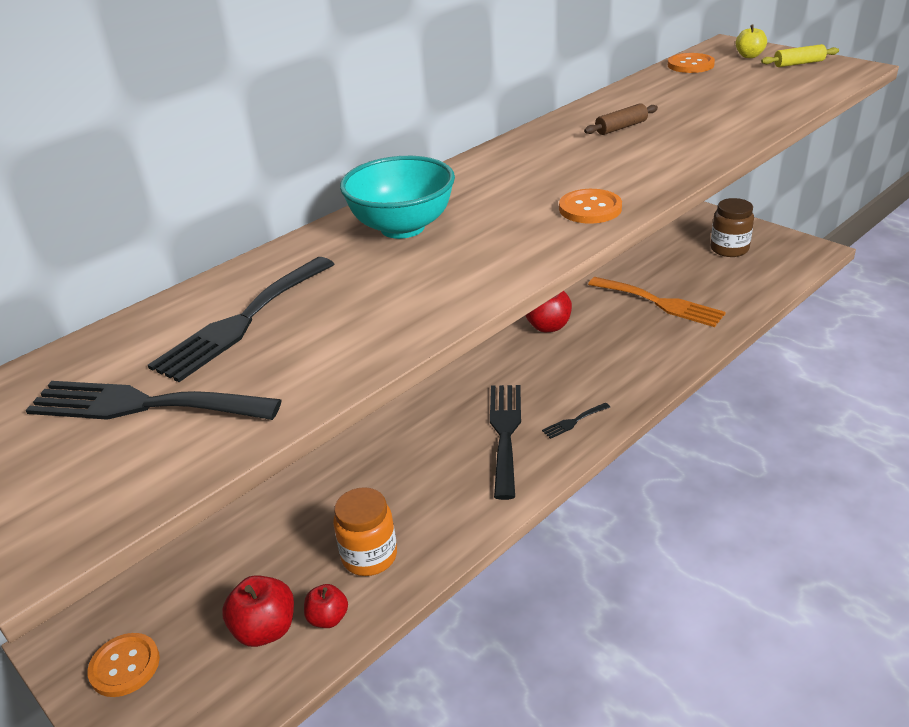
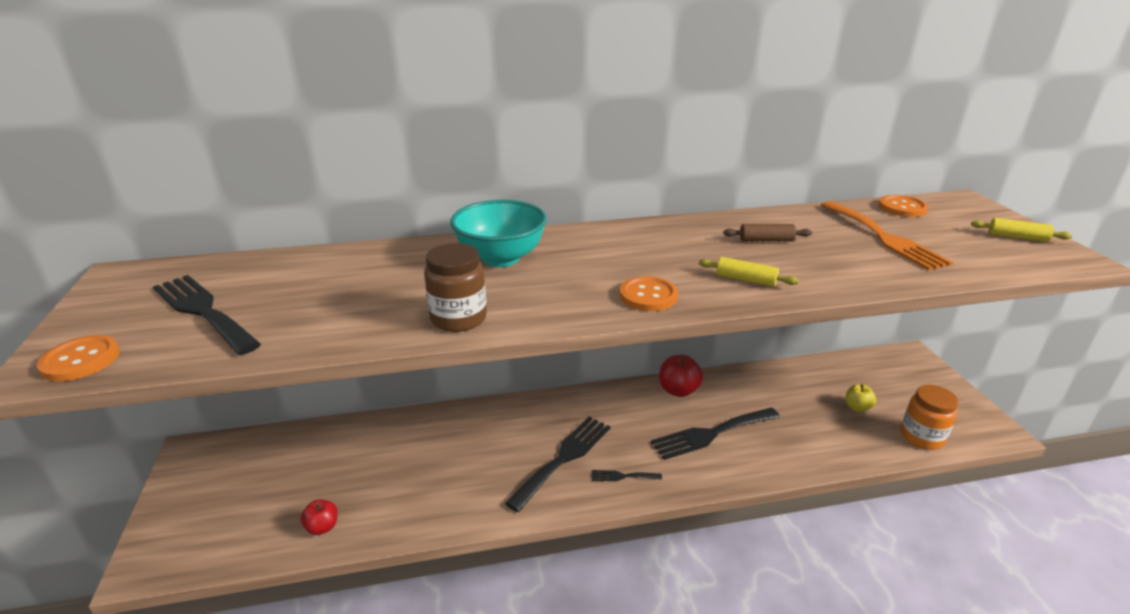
camera: 30 degrees right, 5 degrees down
(125, 666) = (199, 487): orange button -> orange button (81, 360)
(242, 321) = (323, 282): black fork -> black fork (711, 434)
(265, 629) = (284, 511): red apple -> none
(369, 556) = (388, 499): orange jar -> orange jar (921, 437)
(650, 166) = (746, 280): none -> yellow rolling pin
(660, 303) = (791, 413): orange fork -> orange fork (884, 237)
(729, 249) = (904, 393): brown jar -> brown jar (458, 318)
(749, 56) = (973, 216): yellow apple -> yellow apple (857, 407)

